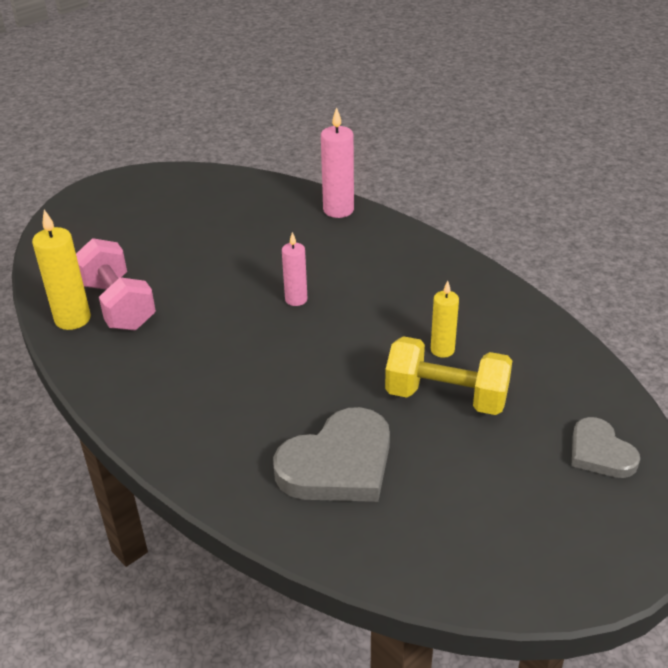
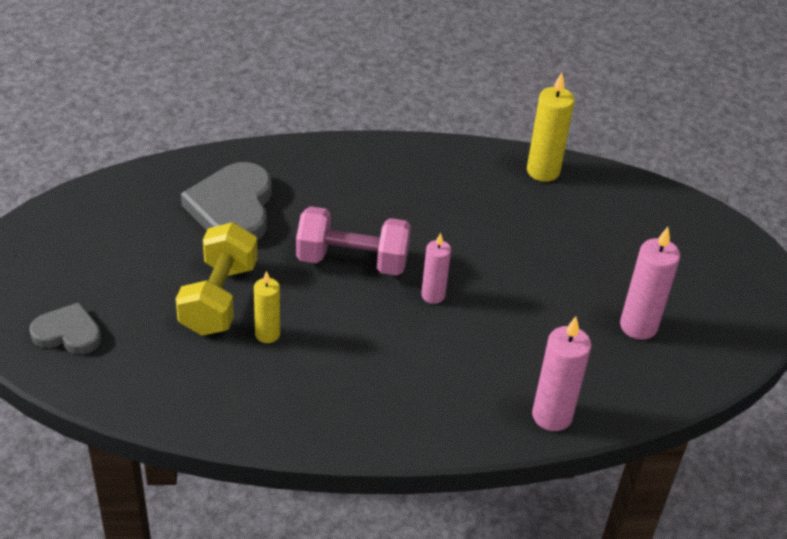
camera: 125 degrees right, 5 degrees up
(118, 305) = (537, 199): pink dumbbell -> pink dumbbell (352, 261)
(214, 212) = (638, 326): none -> pink candle
(446, 397) = (219, 298): yellow dumbbell -> yellow dumbbell turned 45 degrees counterclockwise

